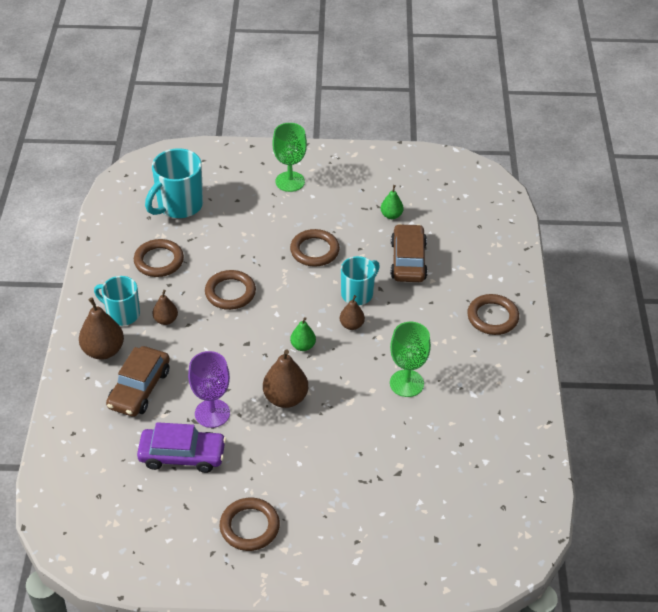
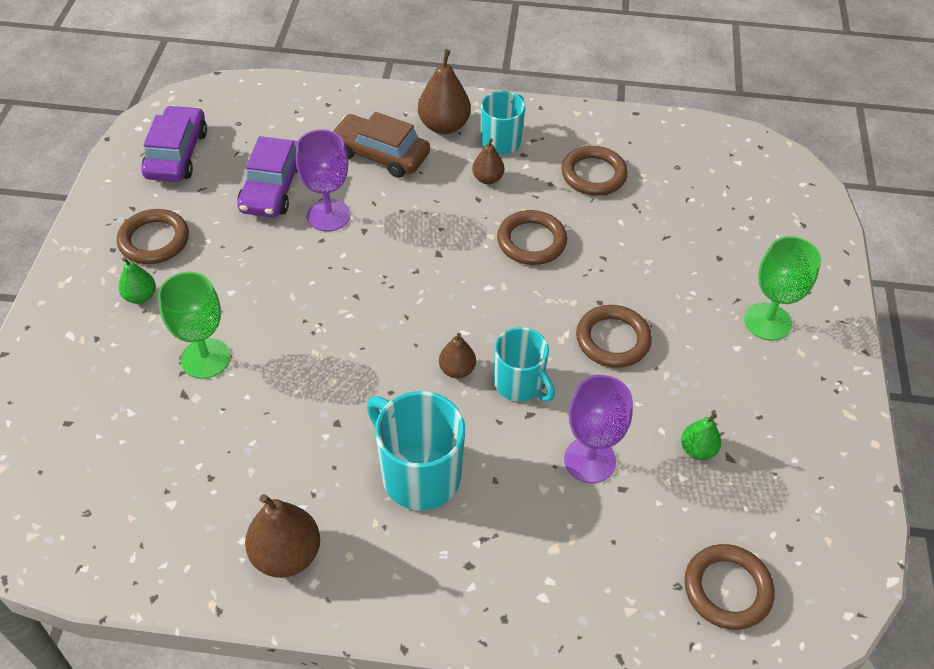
camera: 95 degrees right, 5 degrees up
(142, 534) = (177, 154): none -> purple car
(179, 206) = (702, 196): turquoise mug -> turquoise mug (418, 475)
(285, 398) = (337, 286): brown pear -> brown pear (286, 554)
(303, 346) = (424, 311): green pear -> green pear (140, 296)
(406, 383) = (335, 424): green goblet -> green goblet (205, 358)
(408, 260) = (589, 460): brown car -> purple goblet
(492, 317) = (452, 566): brown ring -> brown ring (727, 589)

